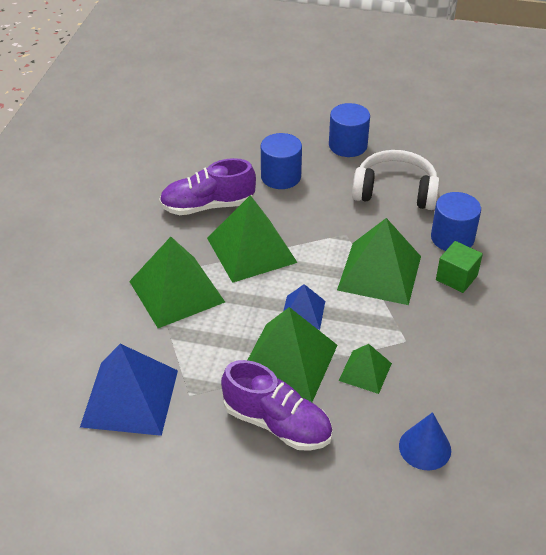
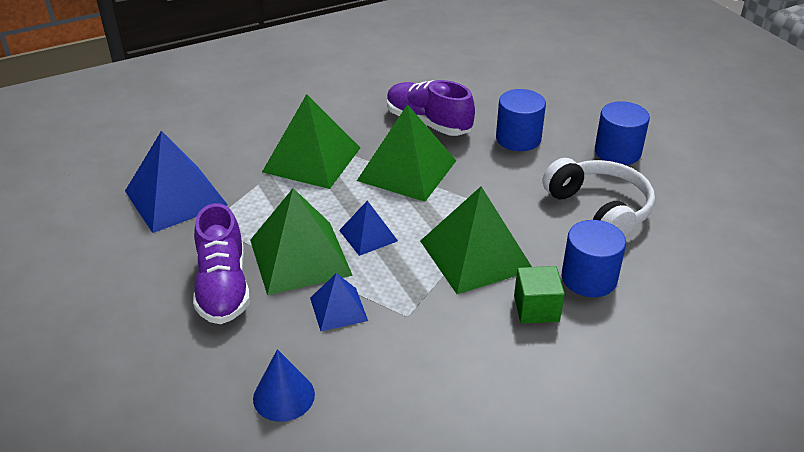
camera: 50 degrees right, 5 degrees down
(365, 371) = (338, 309): green pyramid -> blue pyramid

